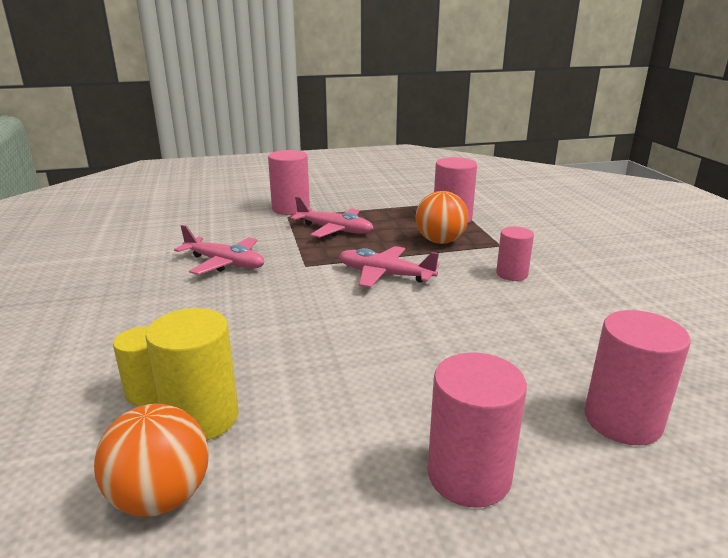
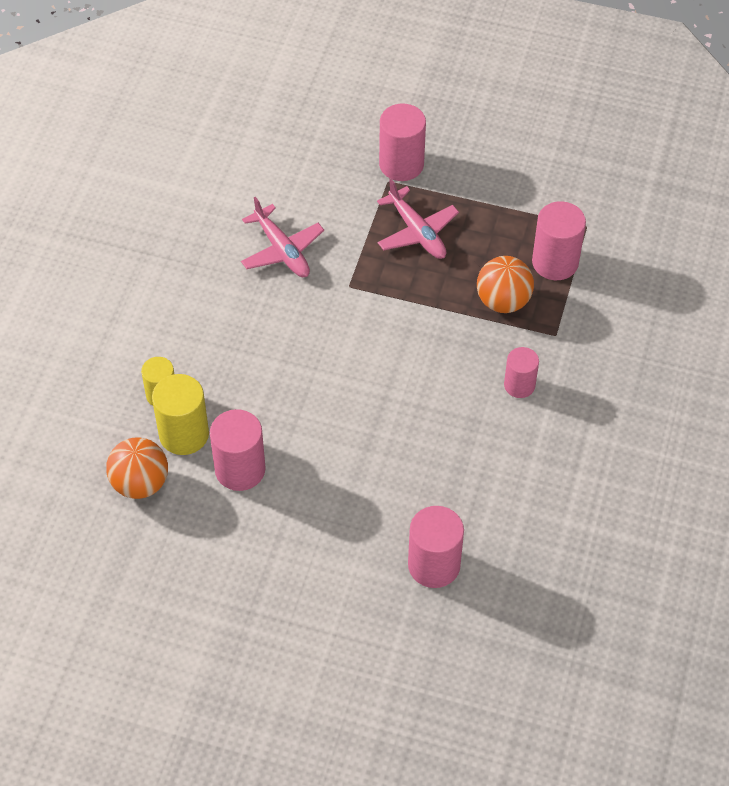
camera: 30 degrees right, 30 degrees up
(385, 275) = (407, 334): pink plane -> none
(469, 475) = (306, 552): pink cylinder -> pink cylinder (240, 469)

